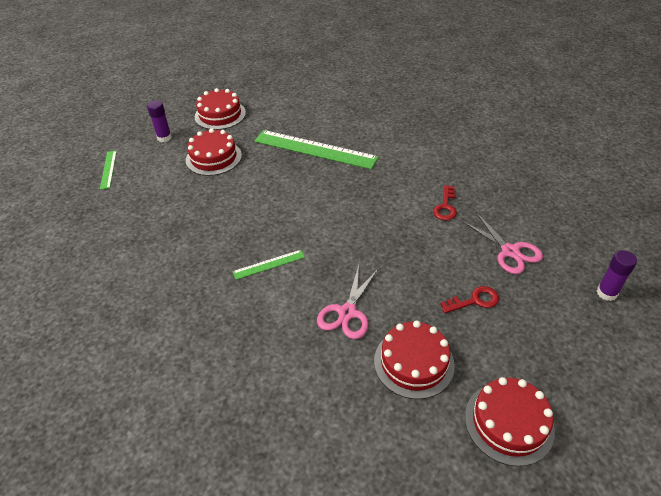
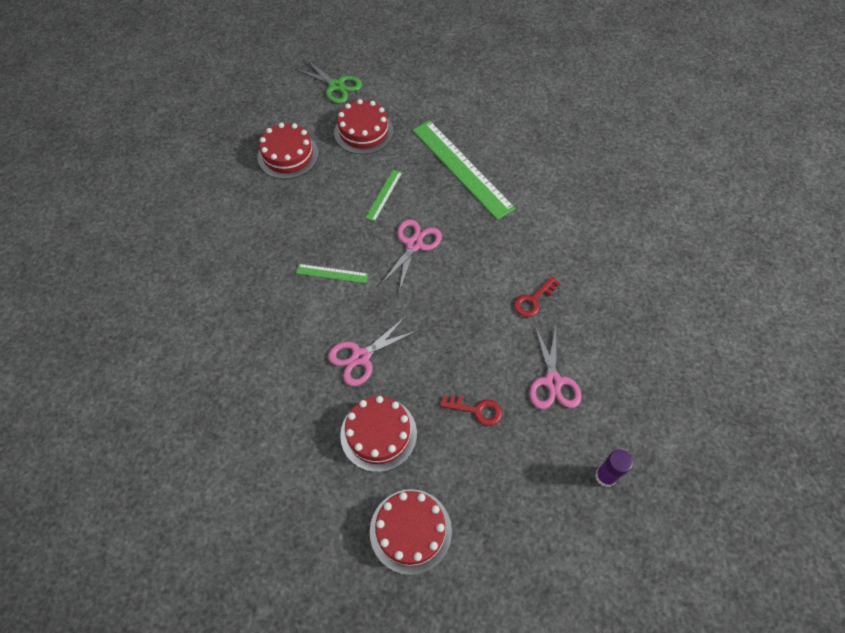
camera: 30 degrees right, 15 degrees up
(108, 169) = (268, 100): green ruler -> green ruler (384, 195)
(164, 138) = (336, 86): purple glue stick -> green scissors
(220, 115) = (403, 81): red cake -> red cake (288, 155)
(321, 213) = (414, 244): none -> pink scissors

